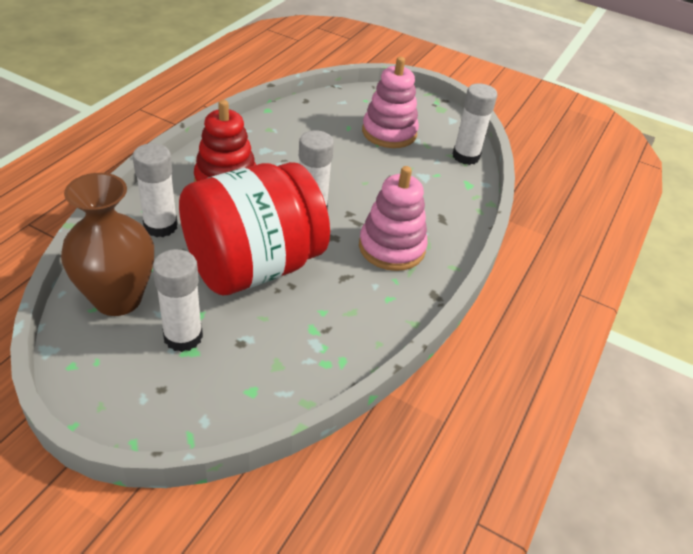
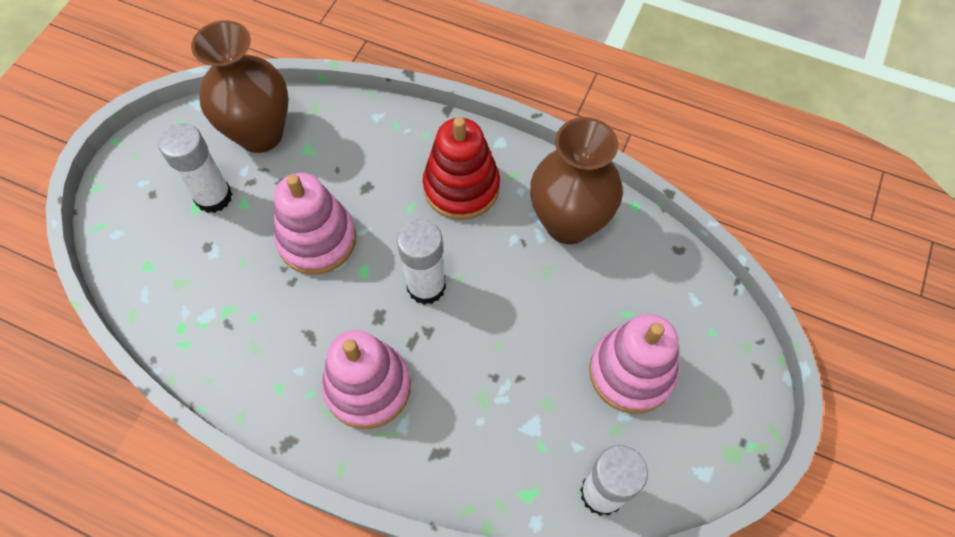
camera: 90 degrees right, 20 degrees up
(160, 226) = (370, 143): white glue stick -> none
(253, 266) = (317, 239): red jar -> pink stacking toy
(274, 138) = (568, 223): none -> brown vase

